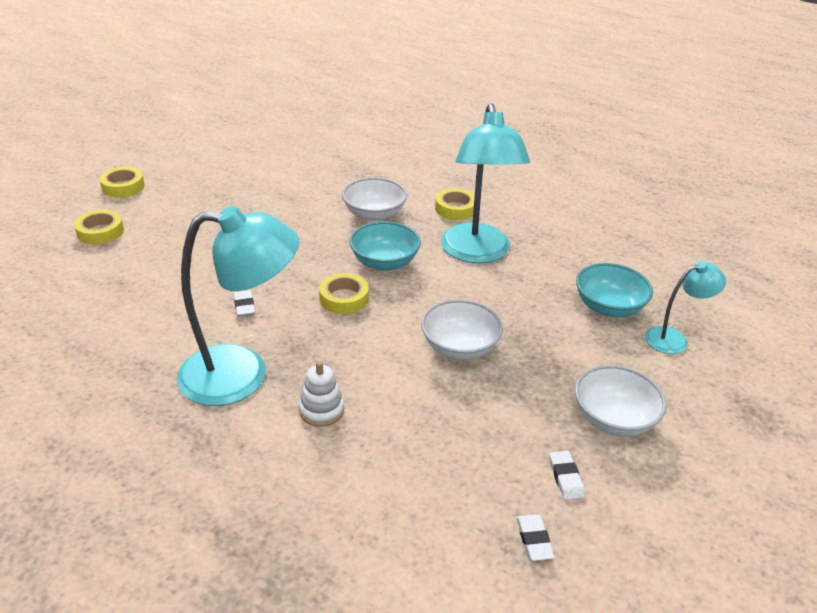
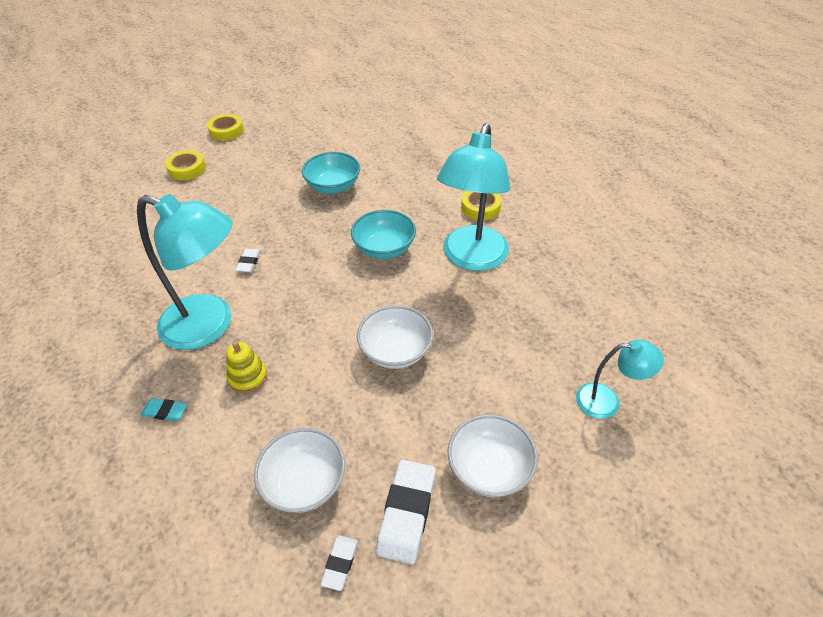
camera: 25 degrees right, 10 degrees up
(249, 467) = (165, 411): none -> turquoise eraser
(321, 410) = (248, 377): white stacking toy -> yellow stacking toy
(344, 298) = (329, 275): yellow tape -> none
(374, 214) = (405, 198): white bowl -> white bowl (304, 482)
(565, 477) = (406, 512): white eraser -> white eraser, size x1.89
(608, 307) = (561, 348): turquoise bowl -> turquoise bowl (333, 186)

